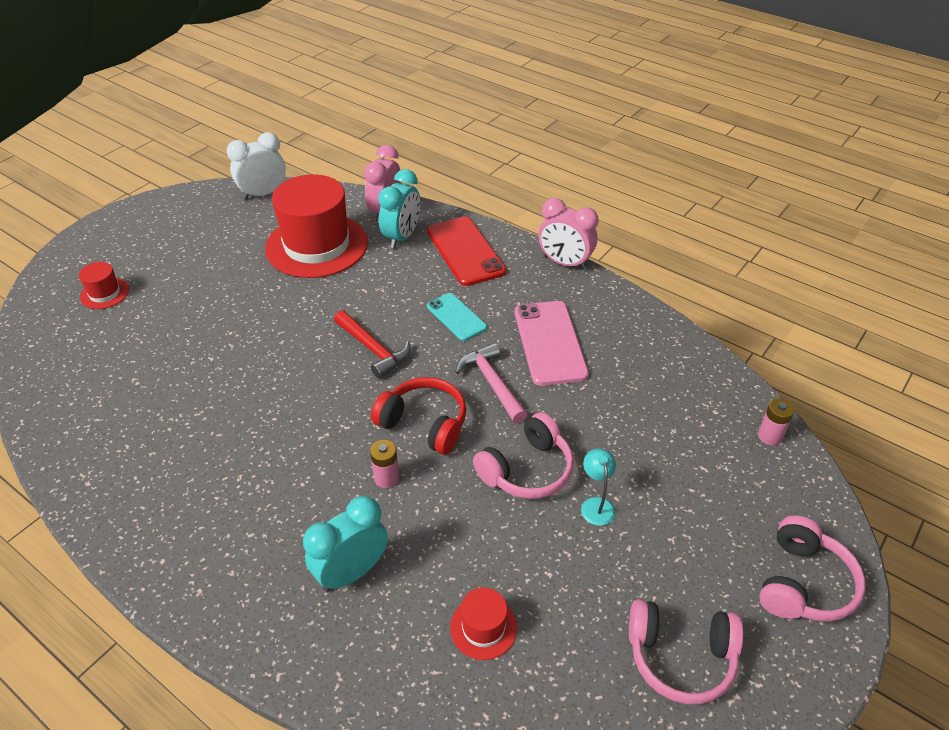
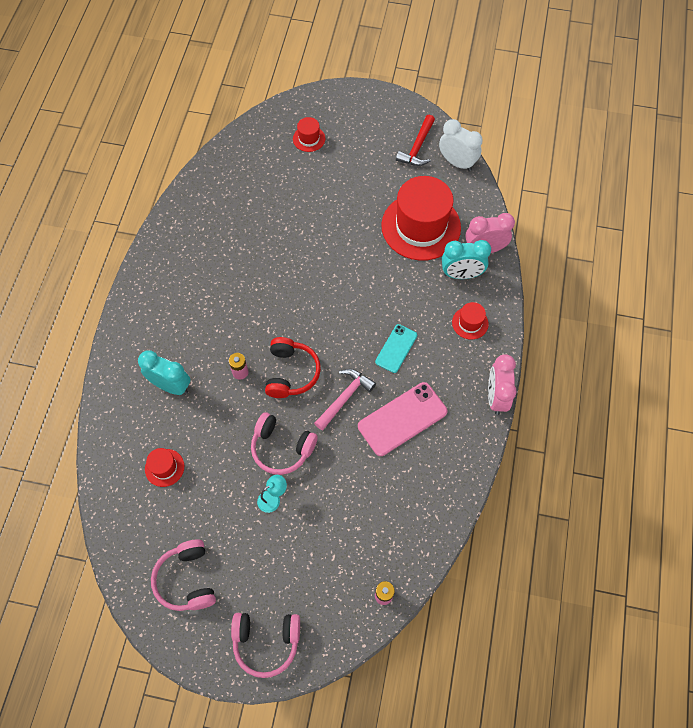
camera: 65 degrees right, 20 degrees up
(373, 349) = (339, 313): red hammer -> red hammer (417, 147)
(465, 251) = (470, 323): red phone -> red hat

